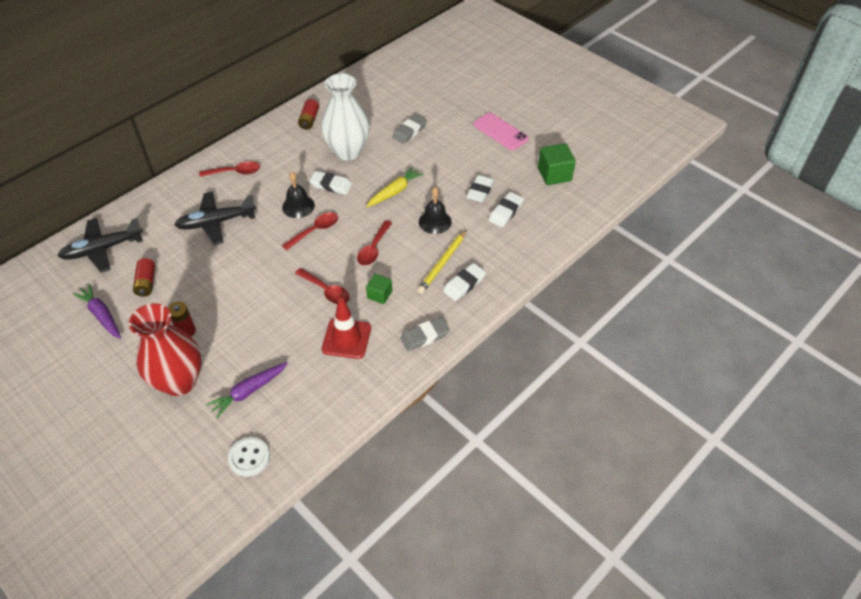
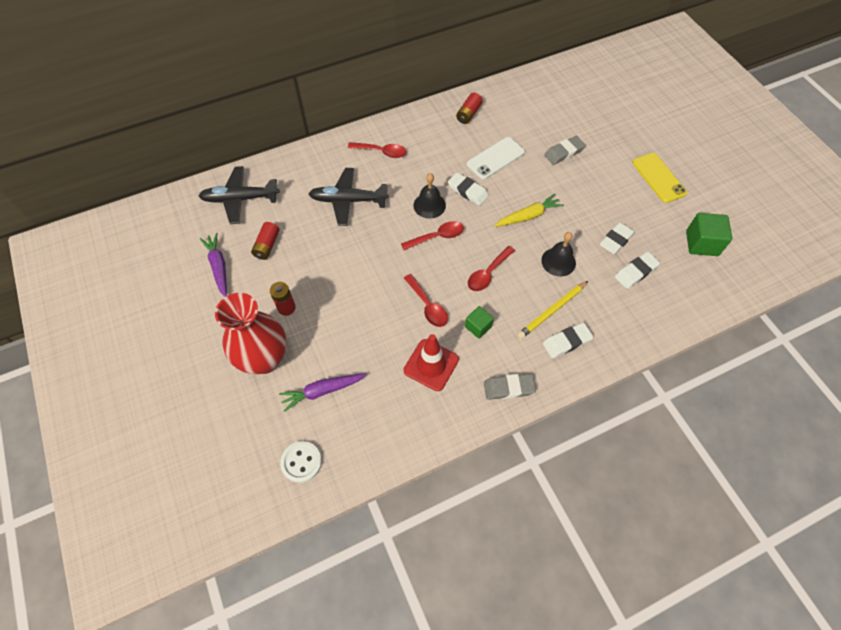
camera: 20 degrees right, 10 degrees up
(348, 151) = (495, 158): white vase -> white phone
(500, 132) = (658, 178): pink phone -> yellow phone

